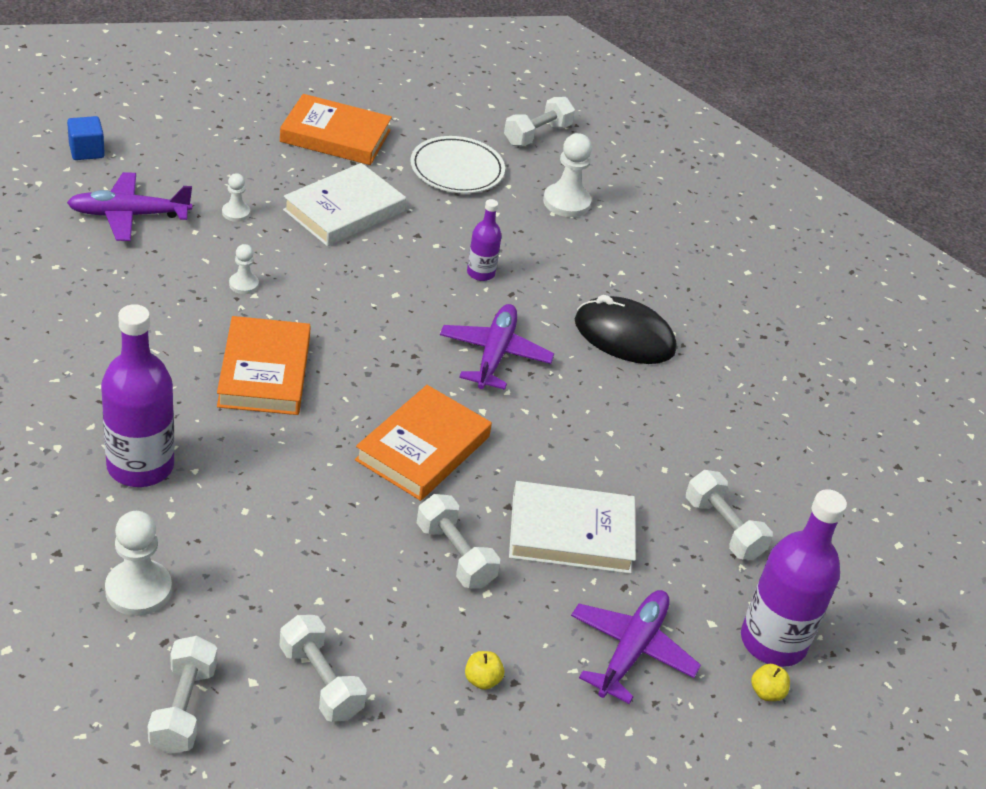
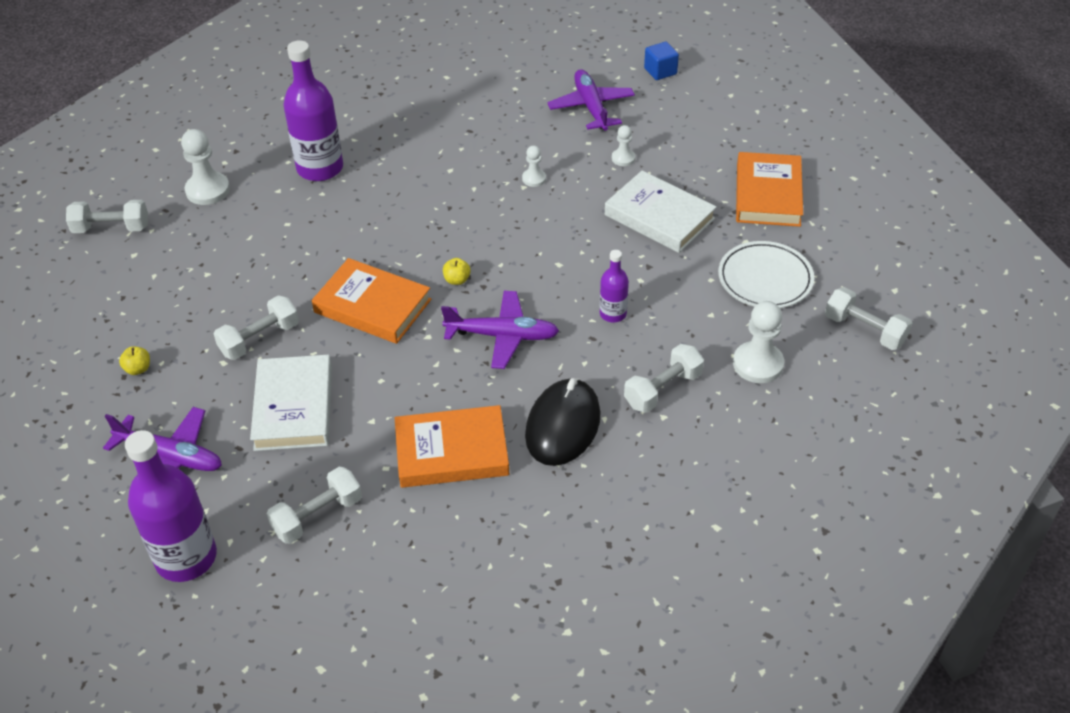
camera: 90 degrees right, 5 degrees up
(264, 372) = (435, 207): orange book -> orange book (452, 451)
(321, 681) = (134, 286): white dumbbell -> white dumbbell (663, 389)
(766, 692) = (130, 553): yellow apple -> yellow apple (457, 280)

